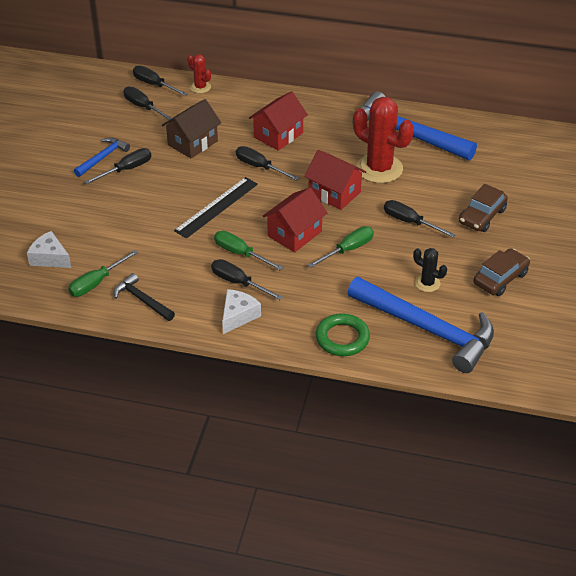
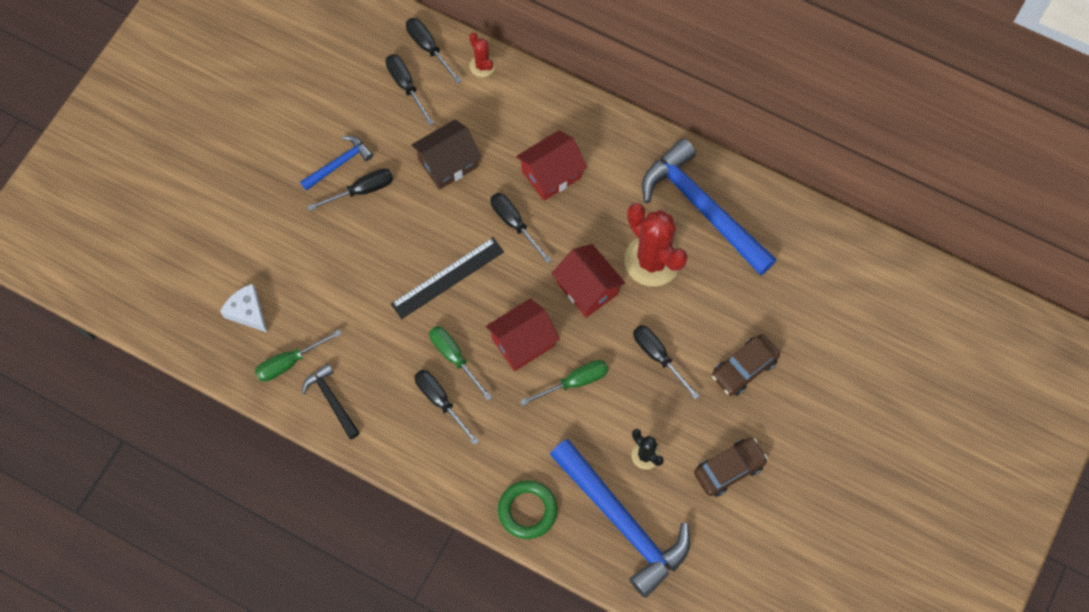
camera: 15 degrees right, 25 degrees up
(238, 316) = (427, 450): white cheese -> none

